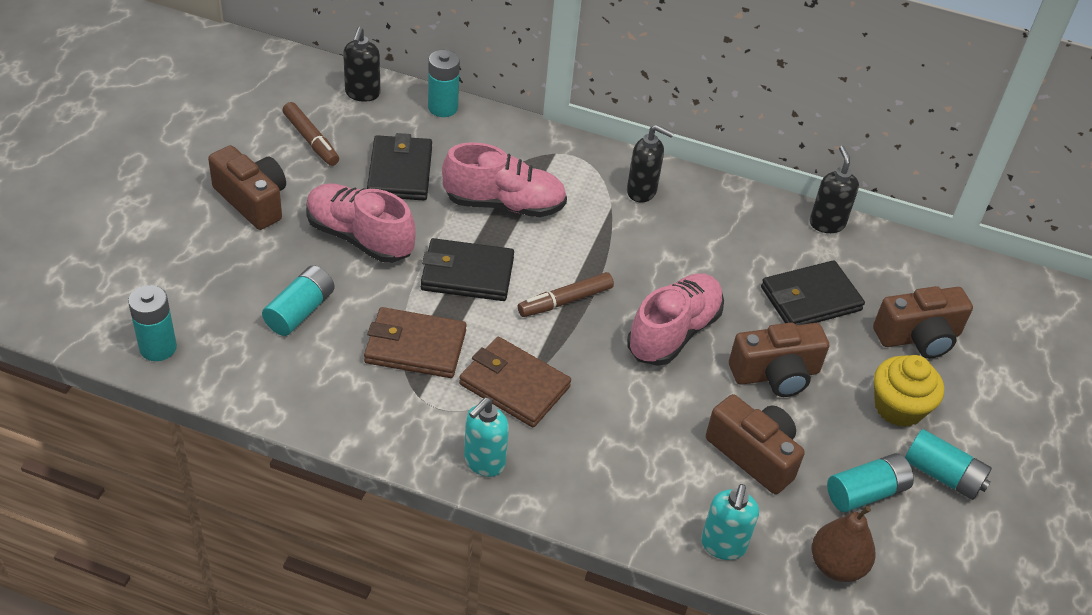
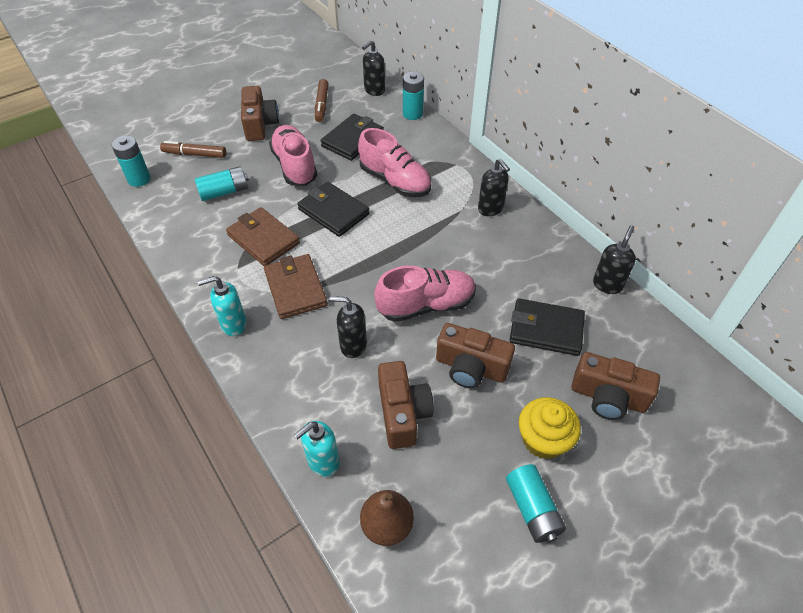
camera: 40 degrees right, 5 degrees up
(565, 301) = (375, 253): brown marker -> brown marker (195, 154)
(639, 414) = (353, 345): none -> black soap dispenser
(866, 493) = (459, 486): turquoise battery -> none

